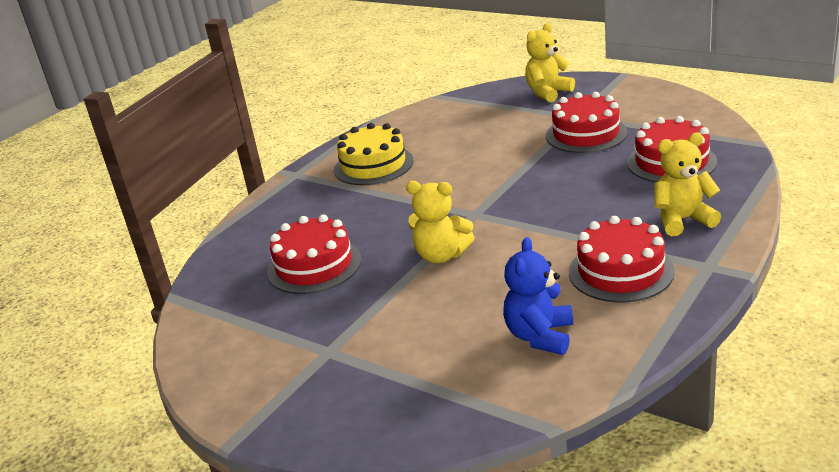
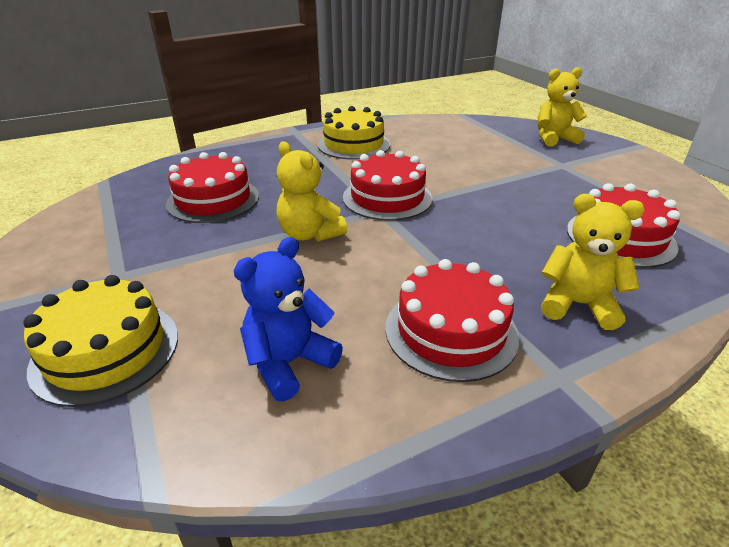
camera: 25 degrees right, 5 degrees up
(402, 391) = (106, 351): none -> yellow cake
(586, 134) = (555, 181): red cake -> red cake (387, 197)

